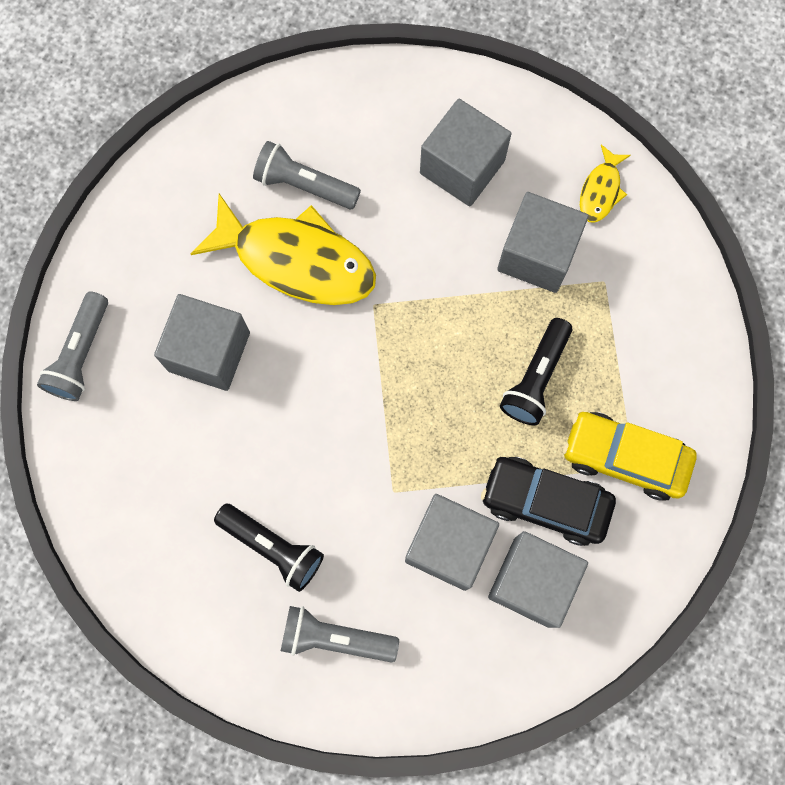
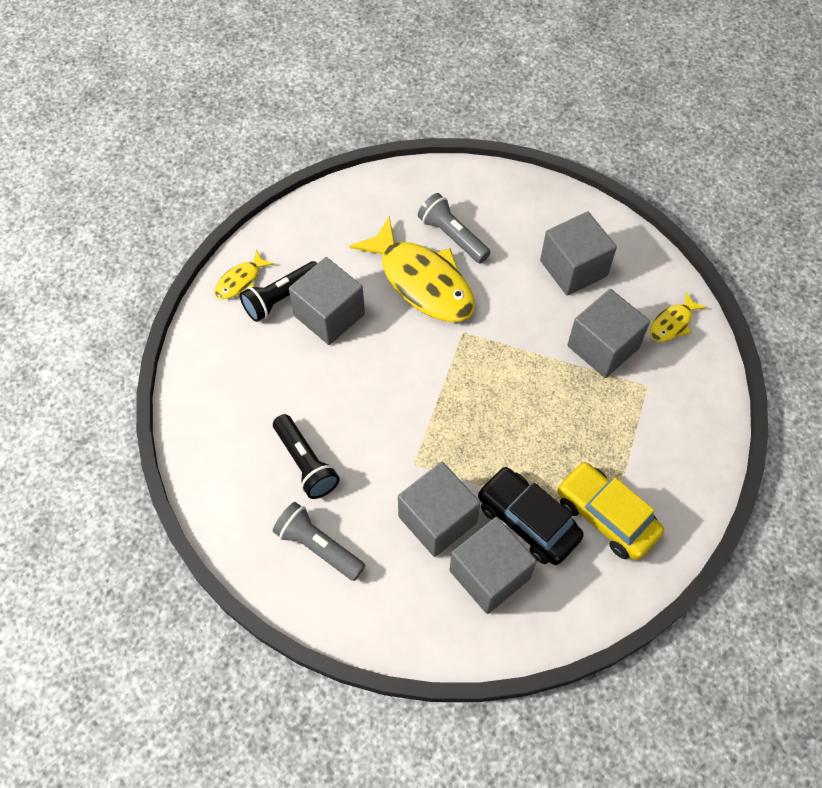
camera: 25 degrees right, 15 degrees down
(81, 354) = (240, 281): grey flashlight -> yellow fish
(535, 378) = (561, 430): black flashlight -> black flashlight (281, 298)

